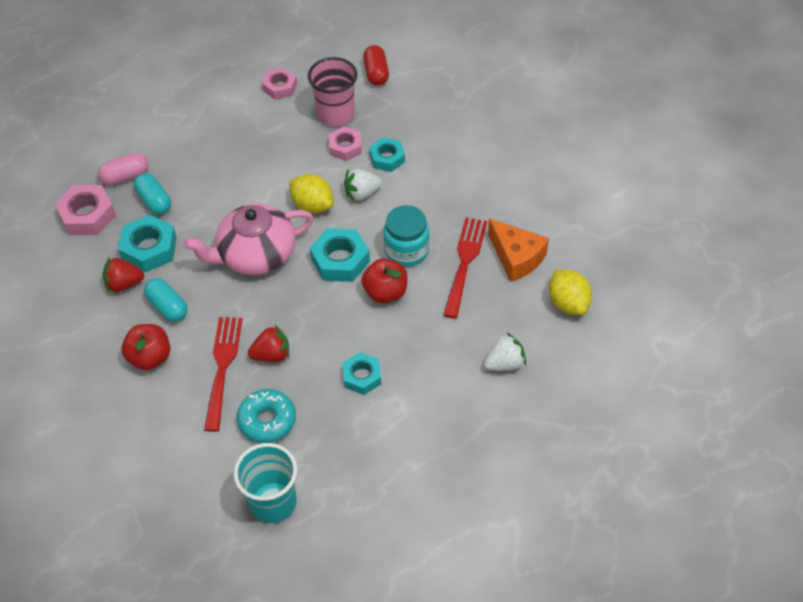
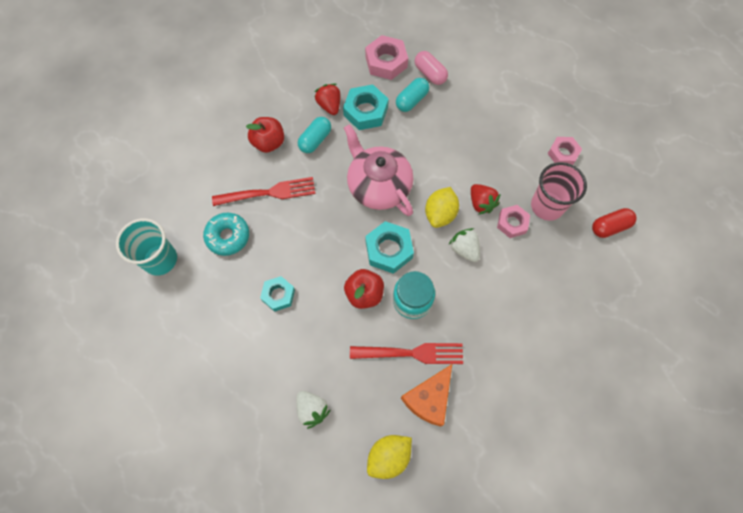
camera: 75 degrees right, 15 degrees up
(272, 355) = (286, 223): red strawberry -> red strawberry (481, 203)
(387, 158) = (510, 260): turquoise nut -> none

